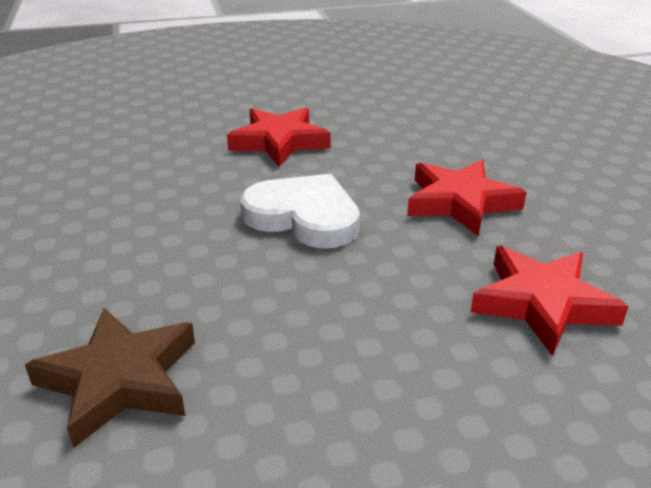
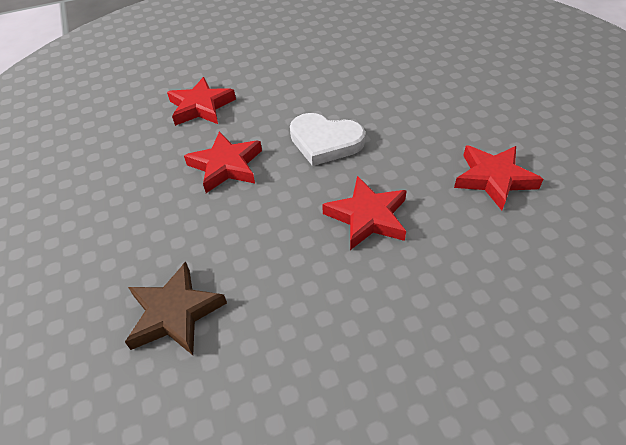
camera: 175 degrees right, 15 degrees up
(106, 158) = (493, 179): none -> red star
(119, 380) = (373, 60): brown star -> brown star (175, 313)

